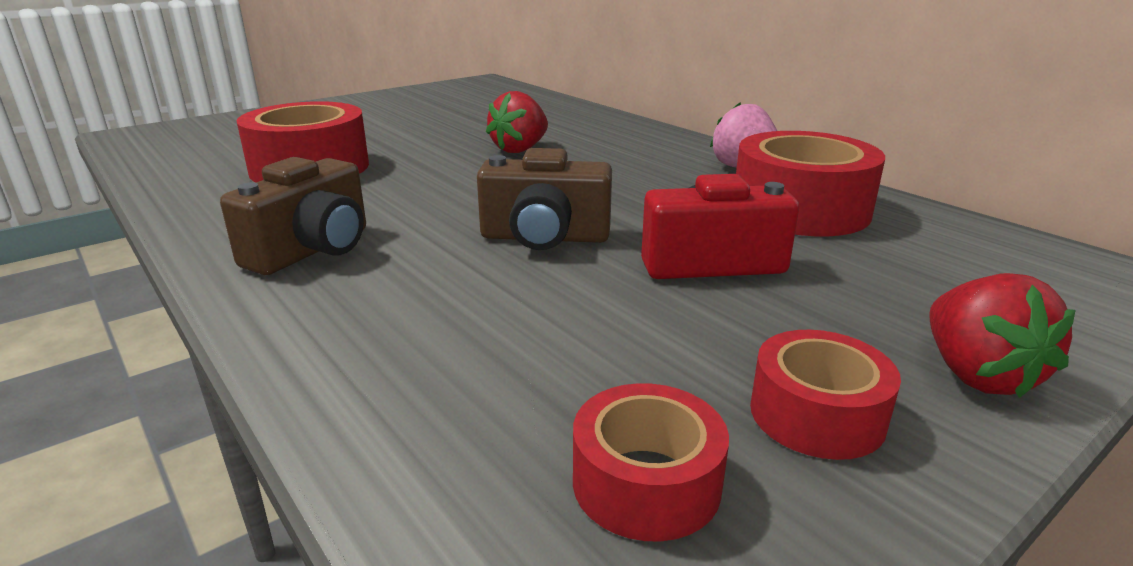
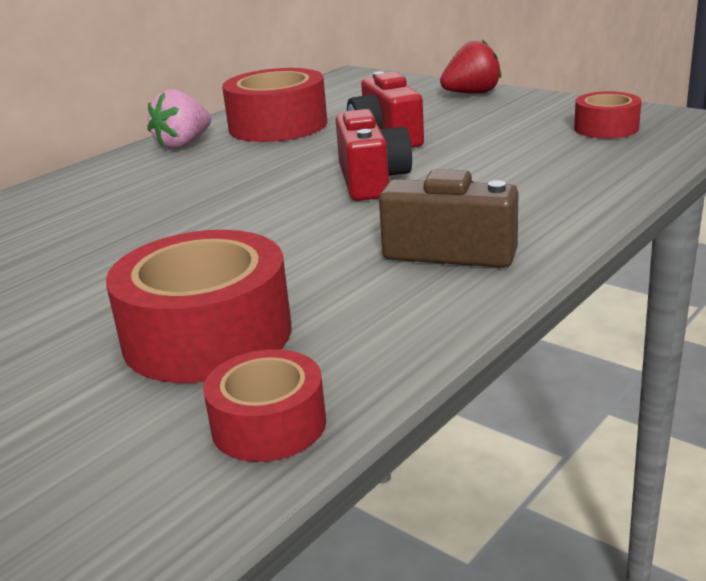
camera: 100 degrees left, 0 degrees up
(520, 149) = (121, 232): red strawberry -> none
(544, 237) = (371, 181): brown camera -> red camera
(816, 414) = (529, 111): red tape -> red tape (269, 424)

